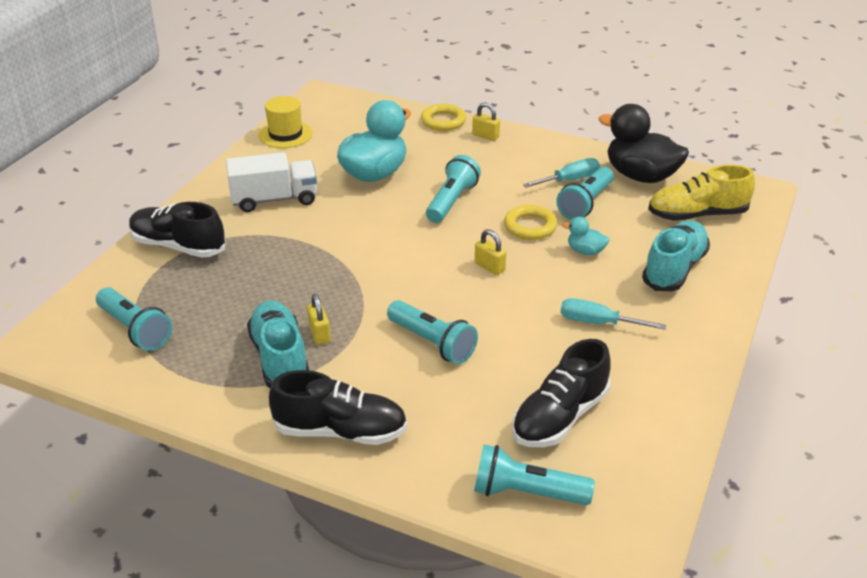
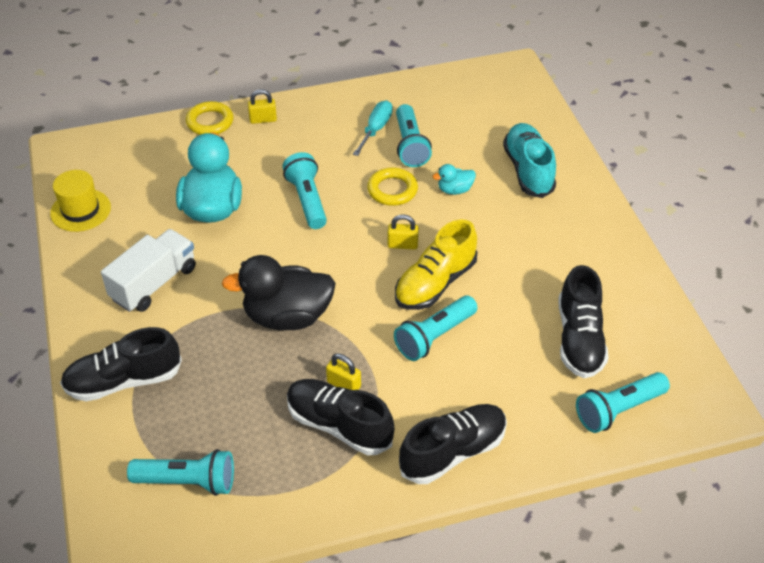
camera: 40 degrees left, 10 degrees up
(280, 358) = (339, 425): turquoise shoe -> black shoe
(432, 343) = (434, 337): turquoise flashlight -> turquoise flashlight turned 135 degrees clockwise
(598, 323) = (526, 247): turquoise screwdriver -> none
(640, 176) = (423, 97): black duck -> black duck (287, 316)
(697, 215) = (496, 113): yellow shoe -> yellow shoe (435, 283)

